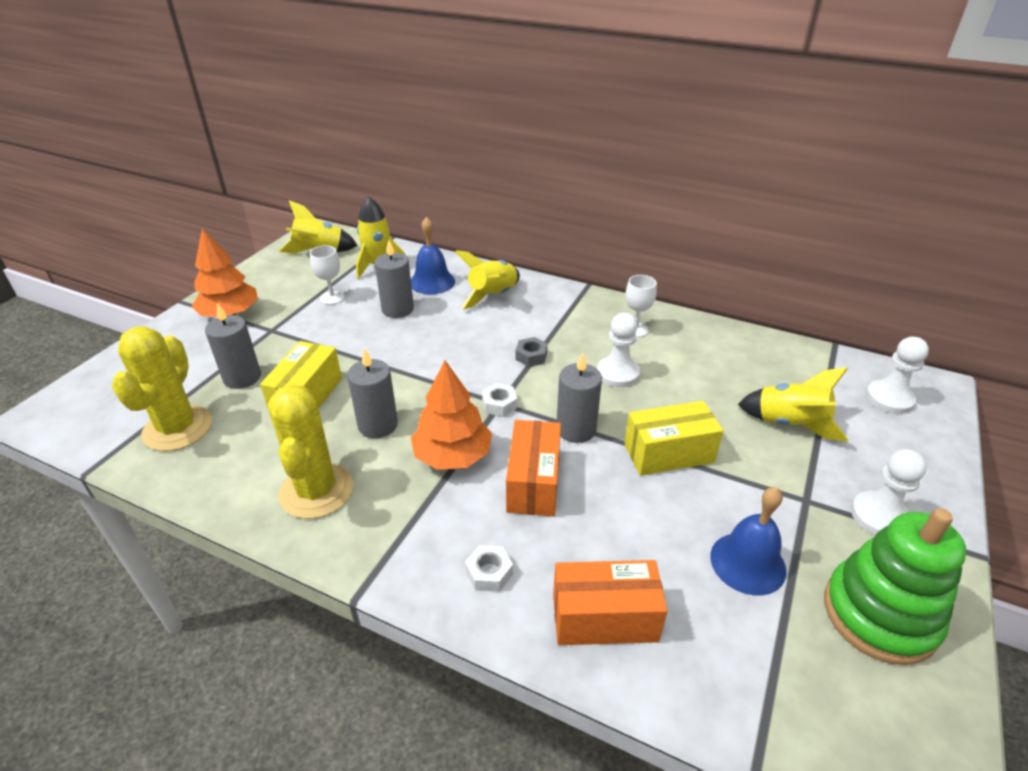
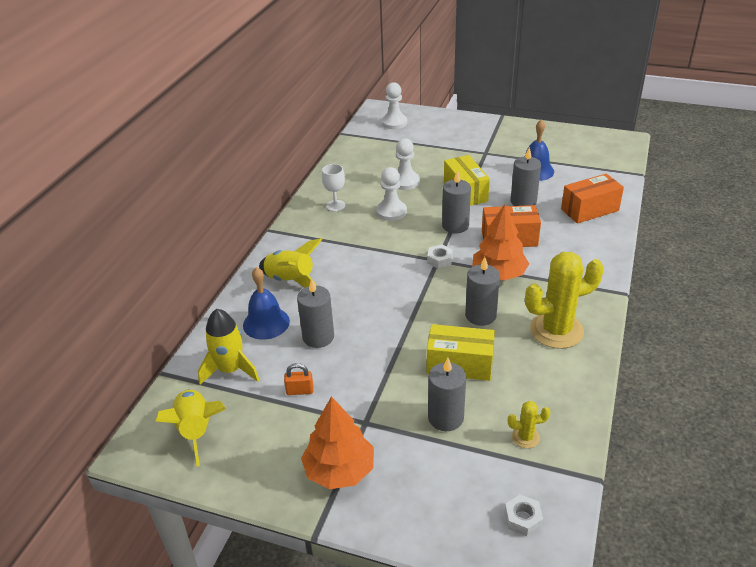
camera: 95 degrees left, 0 degrees up
(178, 428) = (525, 437): yellow cactus -> yellow cactus, size x0.46
(332, 298) = (300, 391): white goblet -> orange padlock
(489, 573) = (583, 247): white nut -> white nut (523, 519)
(531, 356) = (378, 251): grey nut -> none
(604, 617) = (589, 210): orange box -> orange box turned 75 degrees clockwise
(637, 521) = (523, 202): none -> grey candle
(790, 424) = (426, 153): yellow rocket -> none
(879, 516) = (488, 135): white pawn -> white pawn (405, 182)
(879, 614) = (547, 141): green stacking toy -> none

